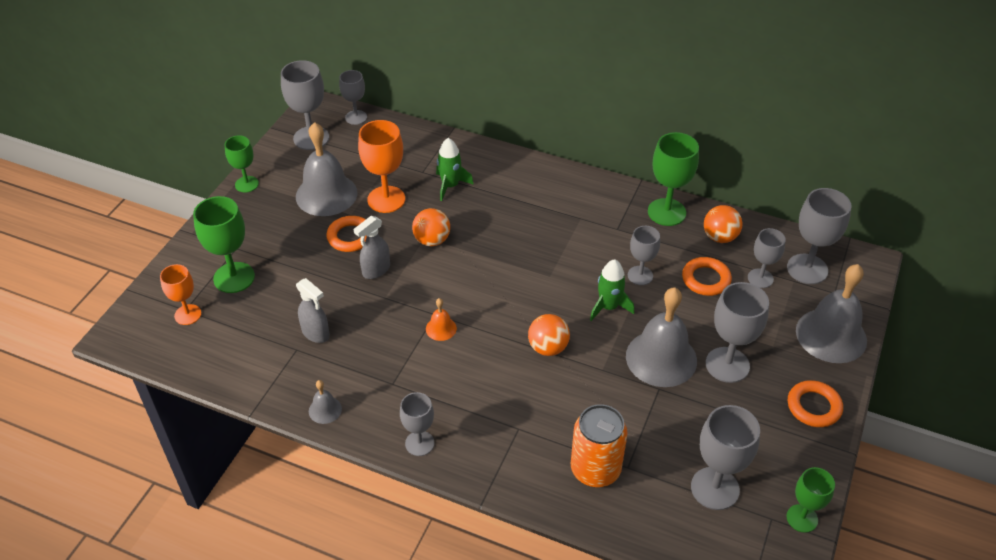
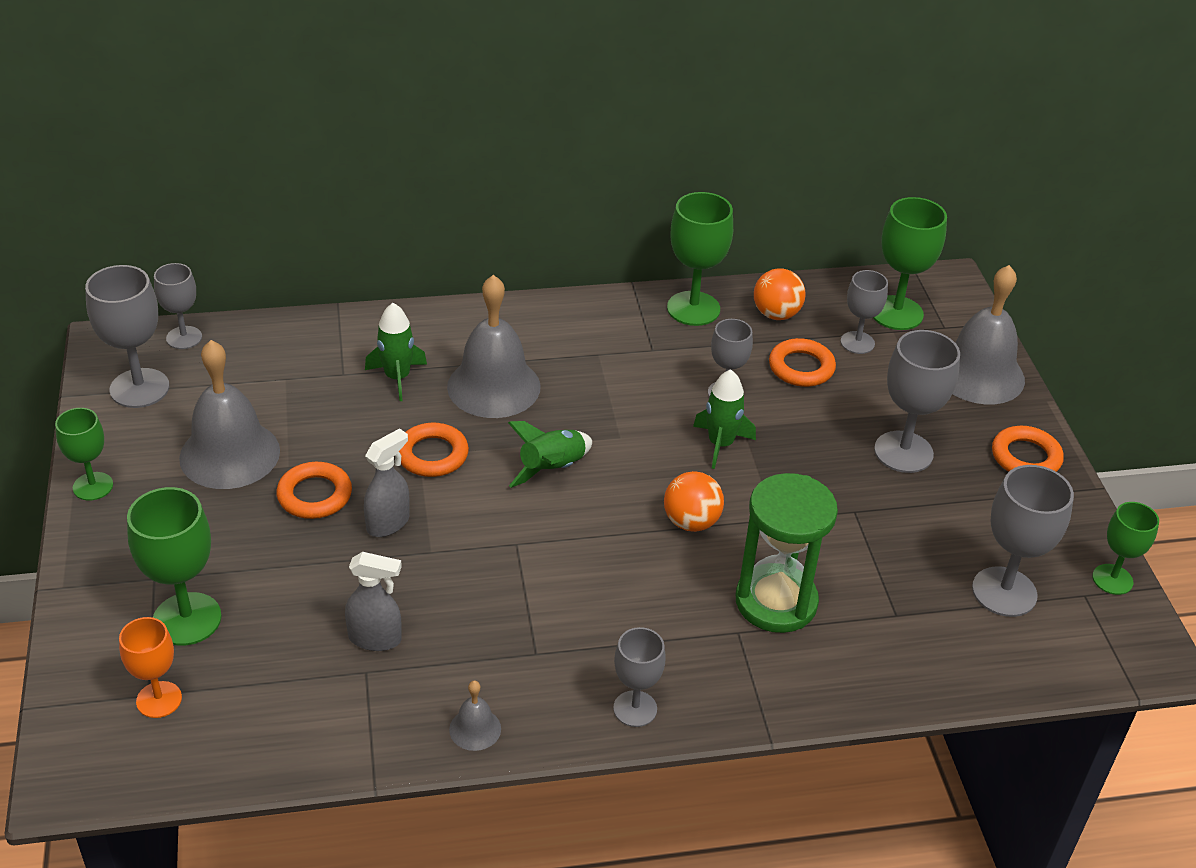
camera: 35 degrees left, 5 degrees down
(376, 270) = (388, 523): grey spray bottle -> grey spray bottle turned 150 degrees counterclockwise
(386, 199) = (323, 428): orange goblet -> none
(432, 240) = (432, 455): orange ball -> orange ring
(441, 328) = (539, 558): orange bell -> none
(492, 278) = (552, 469): none -> green rocket
(557, 421) = (776, 602): none -> green hourglass
(595, 469) = (864, 635): orange can -> none
(661, 358) = (828, 476): grey bell -> grey bell (494, 386)
(807, 269) = (896, 313): grey goblet -> green goblet

